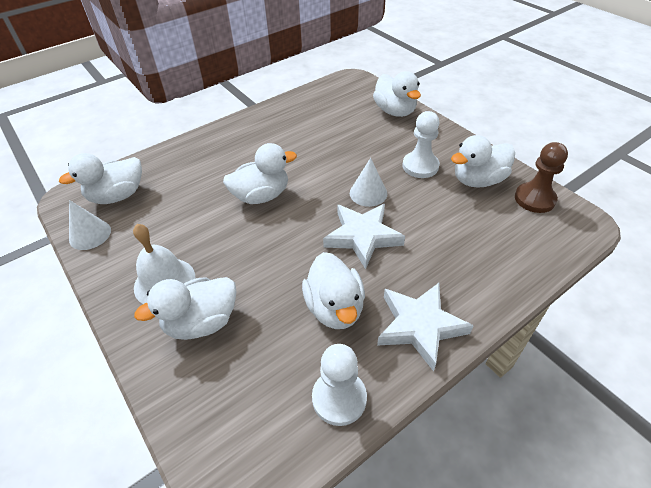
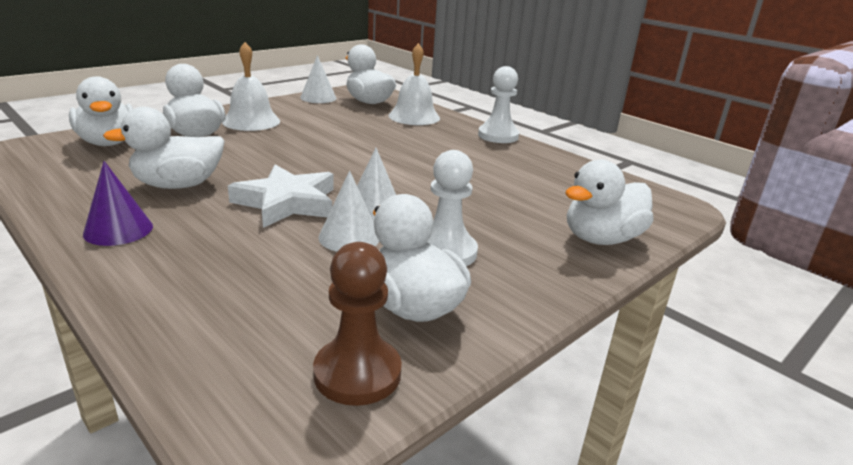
camera: 80 degrees right, 20 degrees down
(172, 167) = (414, 116): none -> white bell
(261, 196) = (369, 152): white duck -> white duck (108, 143)
(339, 398) = (62, 185): white pawn -> white pawn (498, 136)
(409, 204) = (349, 237): none -> white cone
(420, 326) = (118, 230): white star -> purple cone

